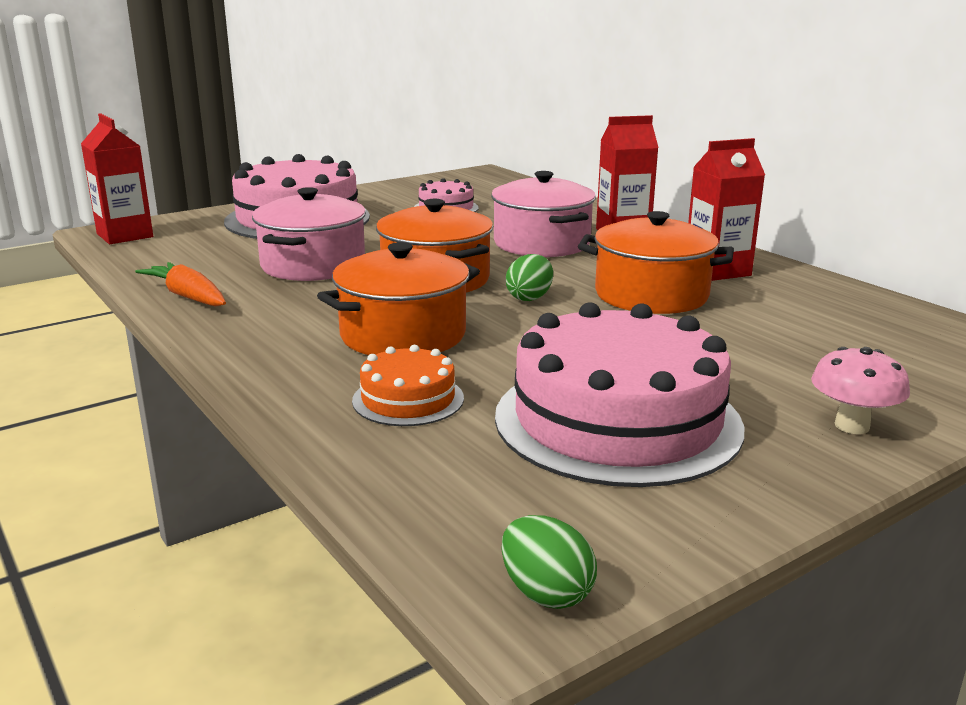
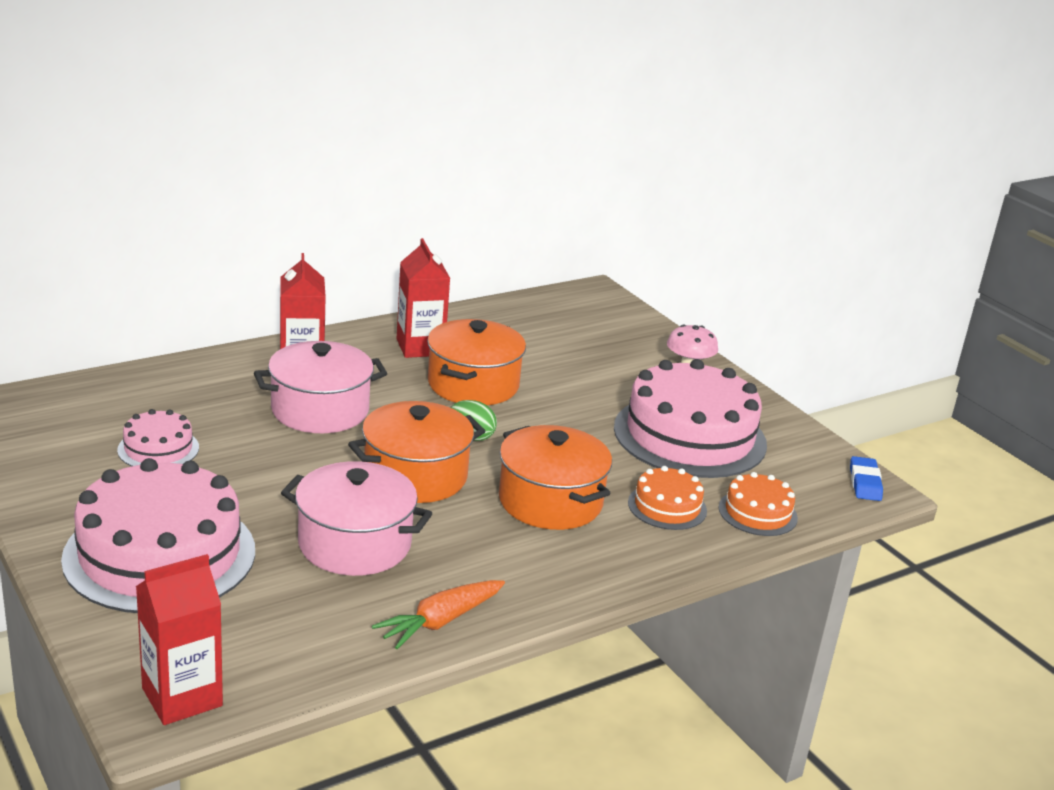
camera: 90 degrees left, 5 degrees up
(407, 466) = (757, 513): none -> orange cake
(546, 593) = (865, 483): green egg -> blue eraser

